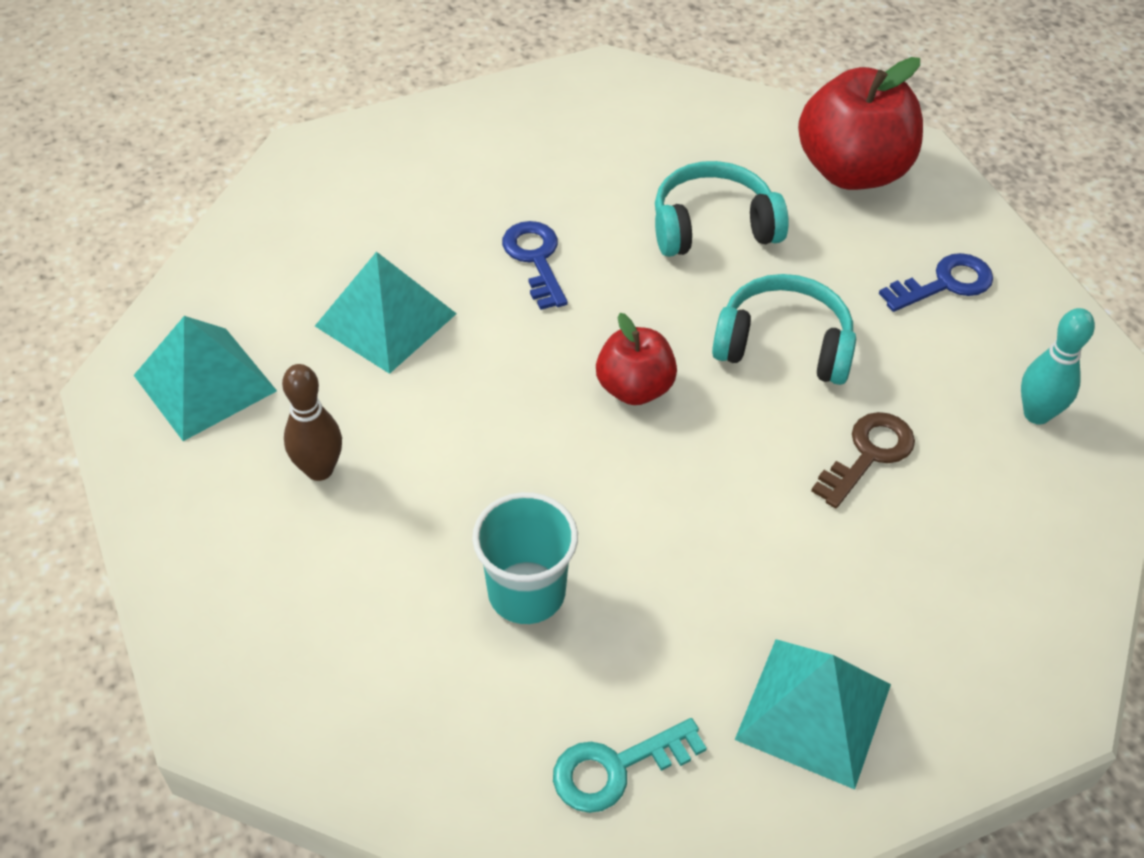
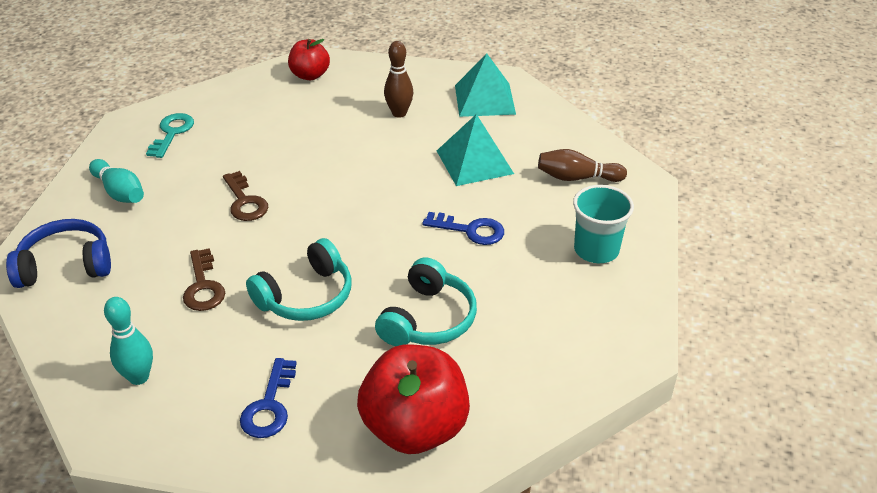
camera: 125 degrees right, 10 degrees down
(345, 208) = (577, 178): none -> brown bowling pin
(526, 592) = (271, 142): turquoise cup -> turquoise cup (596, 250)
(634, 388) = (340, 224): red apple -> red apple (310, 75)
(686, 525) = (245, 201): none -> brown key
(813, 711) = (120, 192): turquoise pyramid -> turquoise bowling pin
(995, 642) = (66, 265): none -> blue headphones

